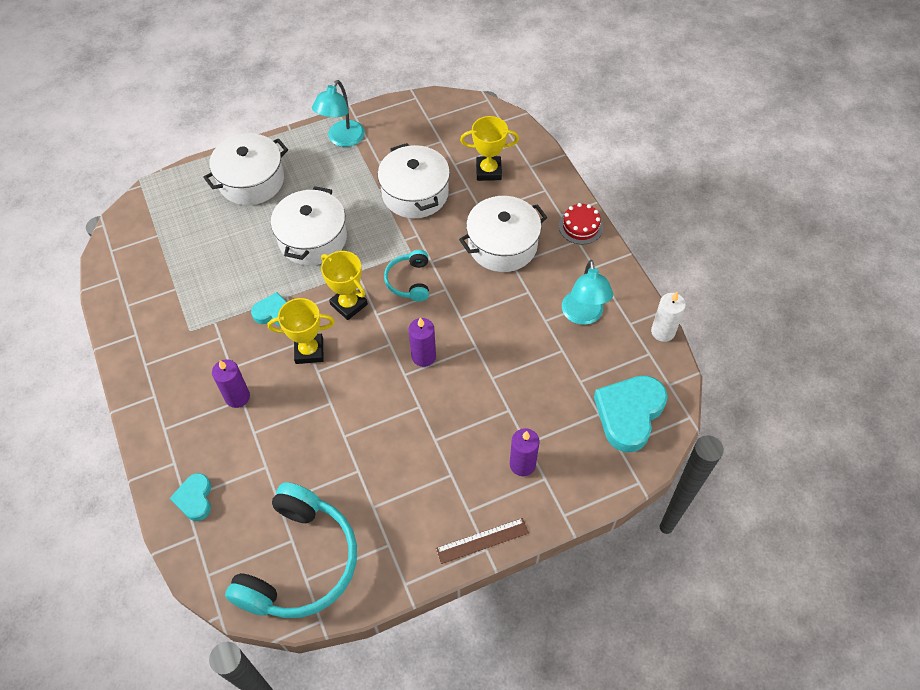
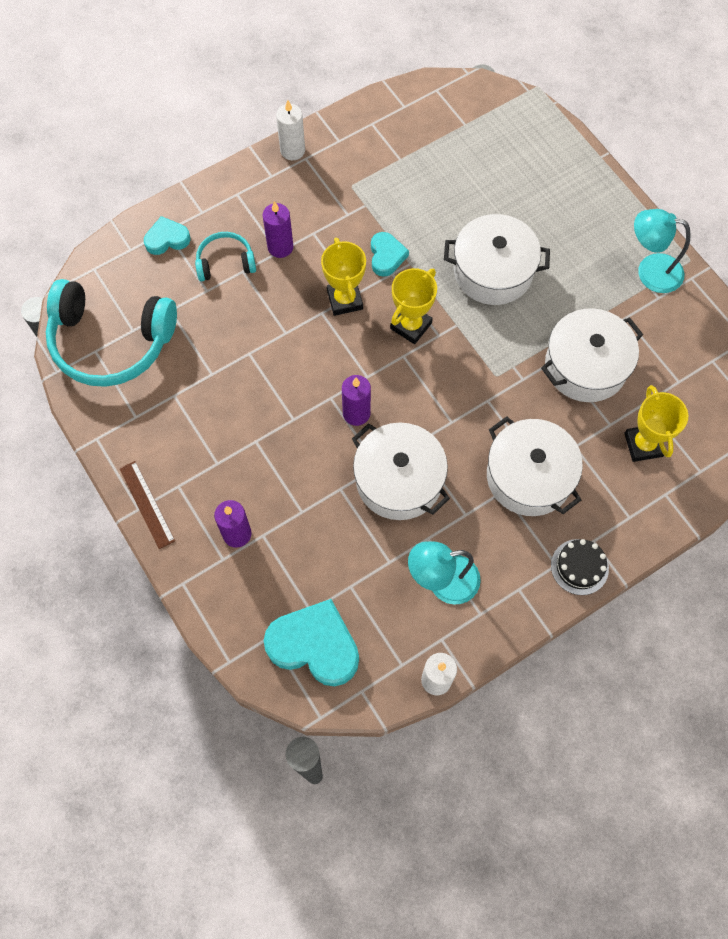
camera: 80 degrees right, 10 degrees up
(132, 374) = (292, 150): none -> white candle
(251, 181) = (561, 192): white pot -> white pot (399, 480)
(409, 281) = (454, 381): turquoise headphones -> turquoise headphones (225, 262)
(580, 226) = (579, 567): red cake -> black cake

